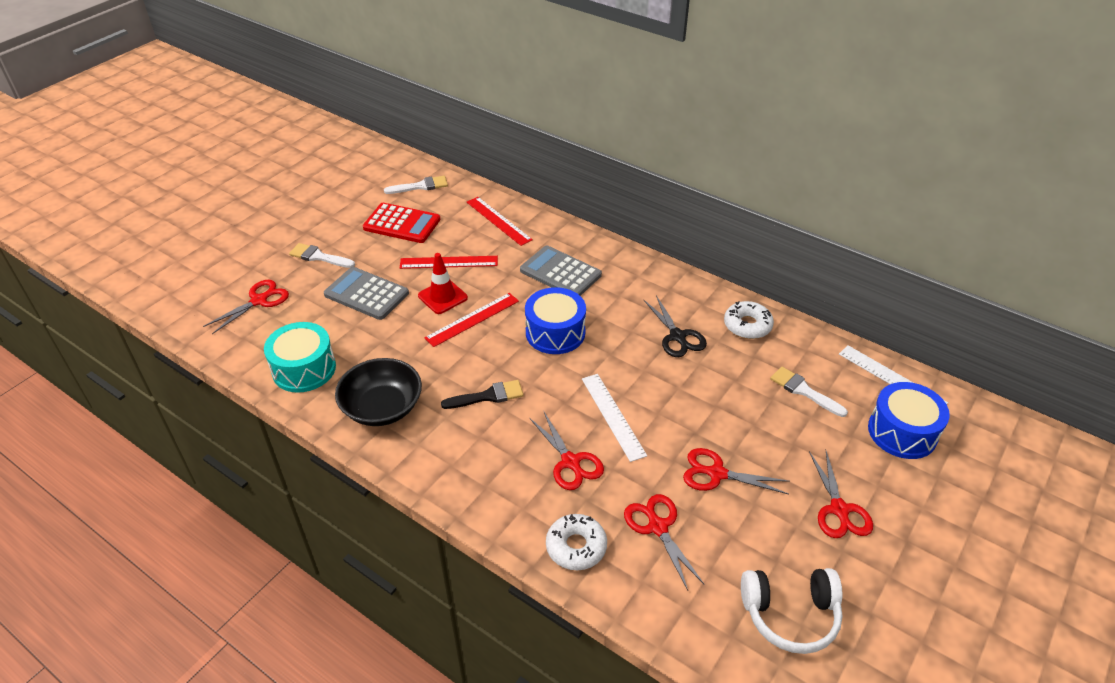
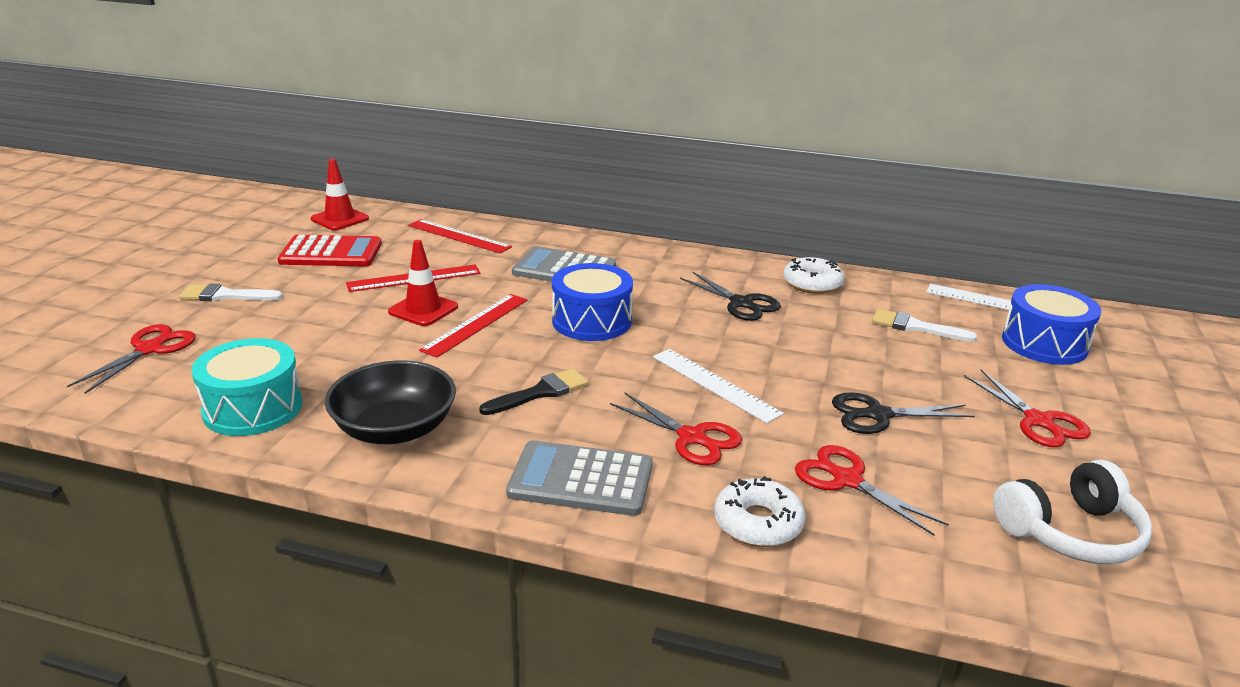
camera: 20 degrees left, 15 degrees down
(366, 294) = (313, 321): grey calculator -> grey calculator (581, 479)
(420, 186) = (340, 219): white brush -> red traffic cone
(716, 473) = (877, 415): red scissors -> black scissors

